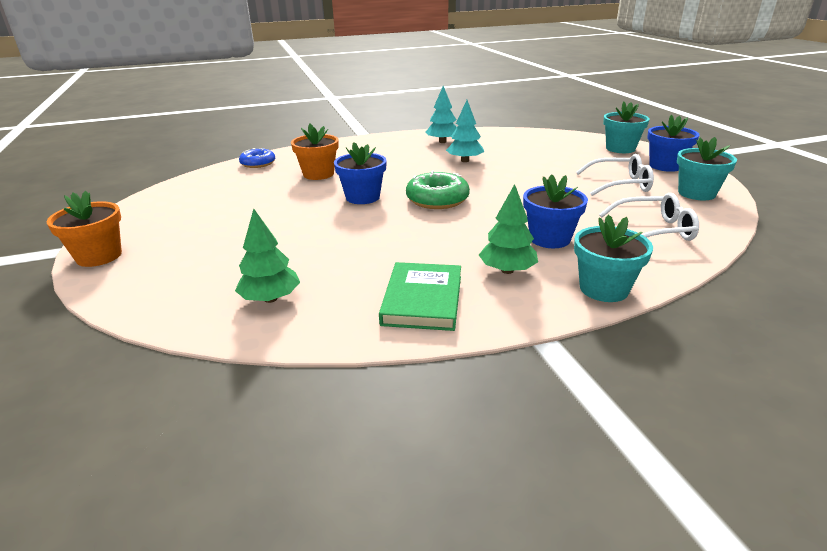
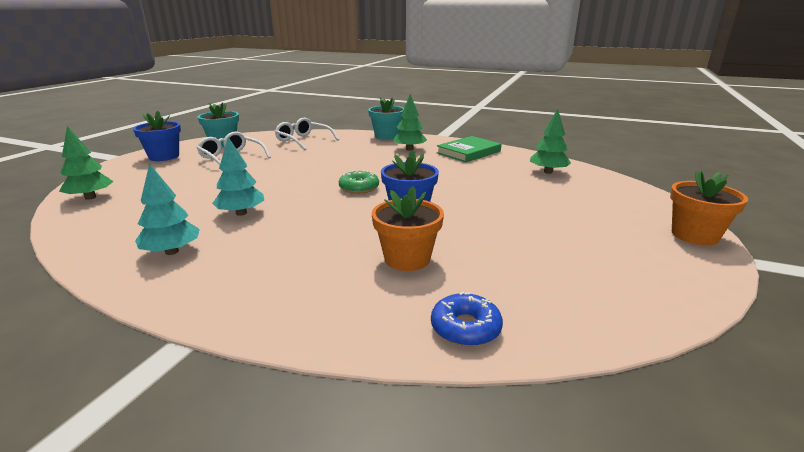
camera: 140 degrees left, 5 degrees down
(437, 199) = (359, 188): green donut -> green donut, size x0.66
(549, 239) = (357, 151): blue flower pot -> none
(572, 139) = (90, 197): none -> green tree
(620, 148) = (118, 175): turquoise flower pot -> none

